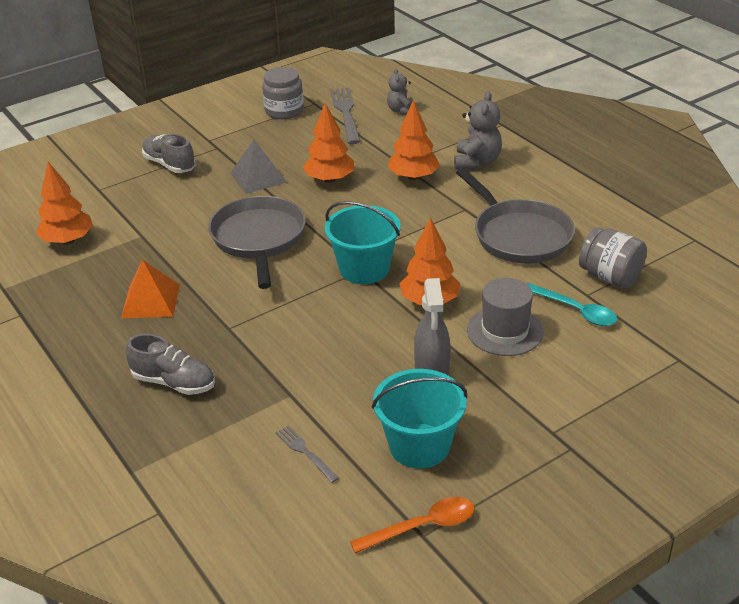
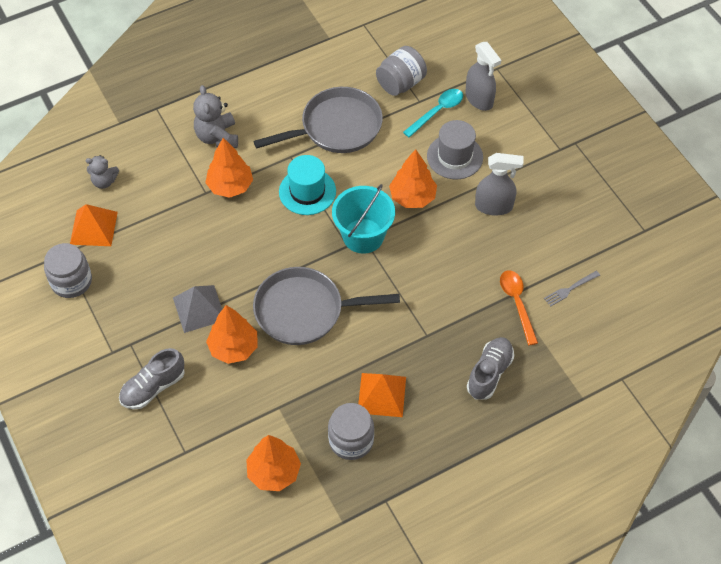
camera: 85 degrees left, 20 degrees up
(96, 285) = (351, 440): none -> grey jar
(329, 179) = (218, 250): orange tree -> orange tree (233, 348)
(345, 113) = (94, 228): grey fork -> orange pyramid
(418, 225) = (307, 191): none -> turquoise hat
(419, 446) = (568, 223): turquoise bucket -> none
(422, 527) = (638, 229): orange spoon -> orange spoon (517, 303)
(477, 162) = (217, 137): grey teddy bear -> grey teddy bear turned 120 degrees counterclockwise
(614, 346) = (479, 99): none -> grey spray bottle

